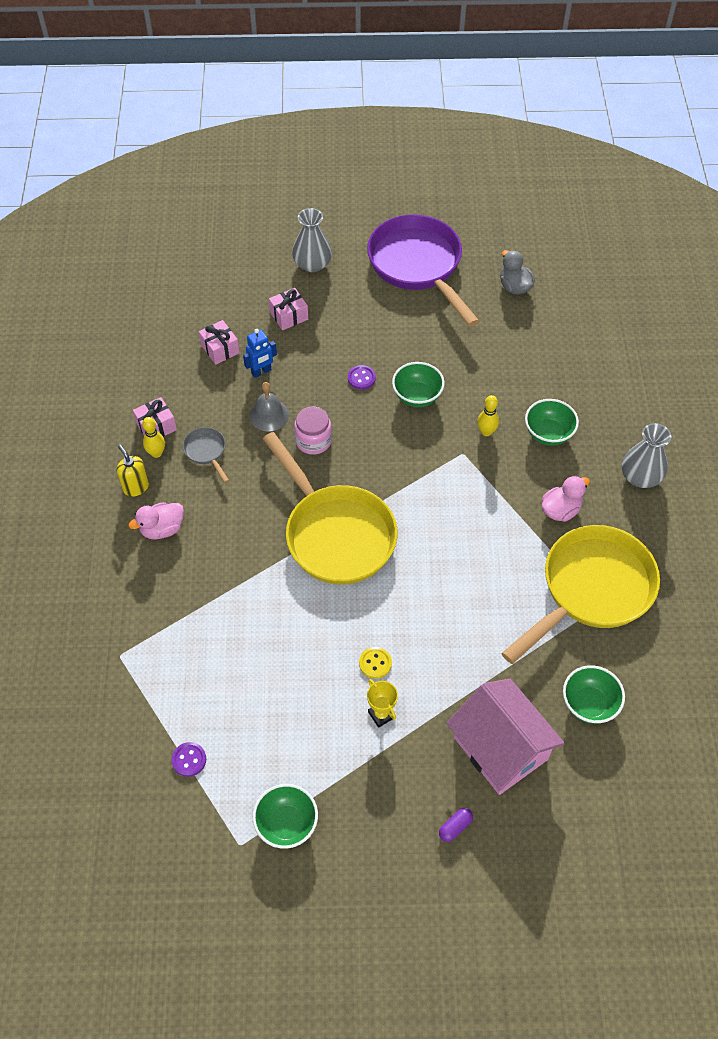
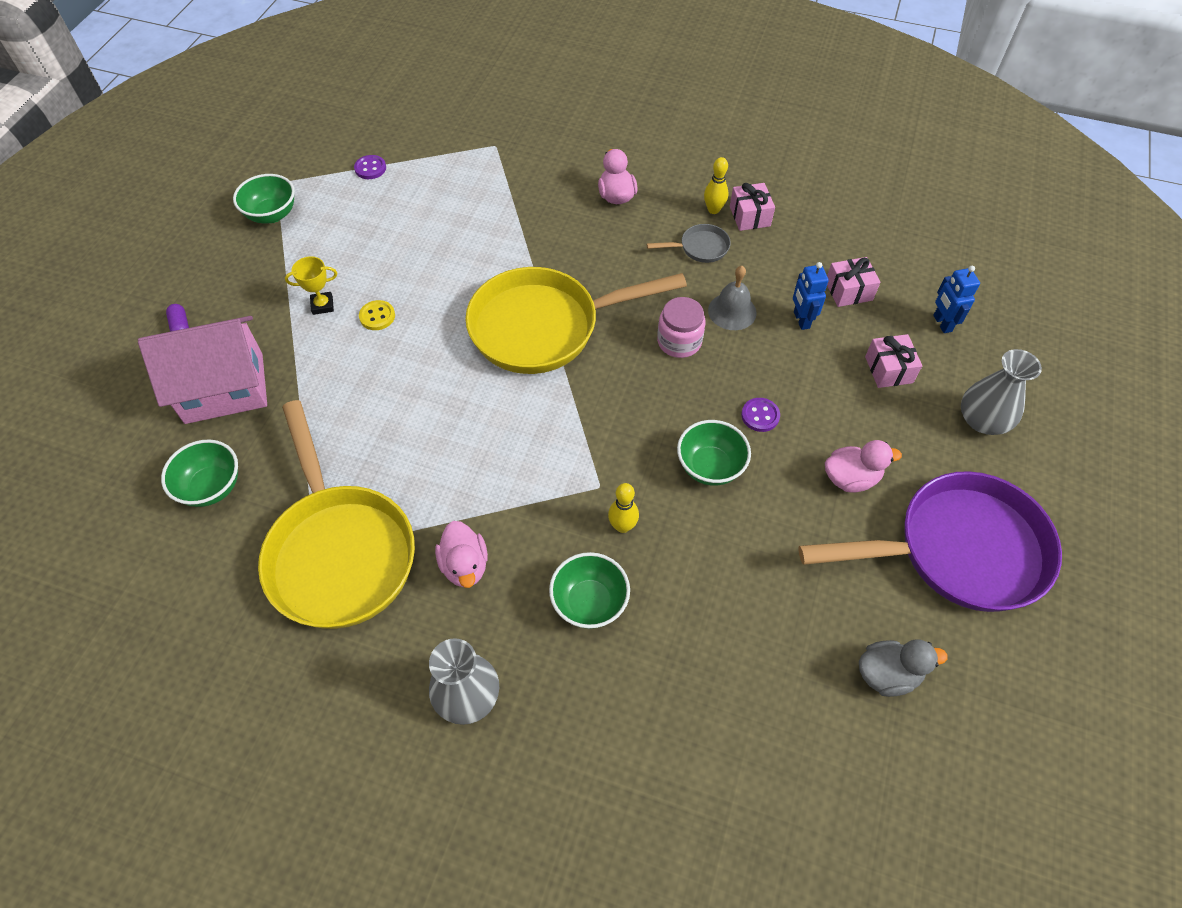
camera: 110 degrees right, 0 degrees up
(136, 487) = (676, 187): yellow soap dispenser -> none
(233, 293) = (942, 323): none -> blue robot
(390, 322) = (850, 478): none -> pink duck

